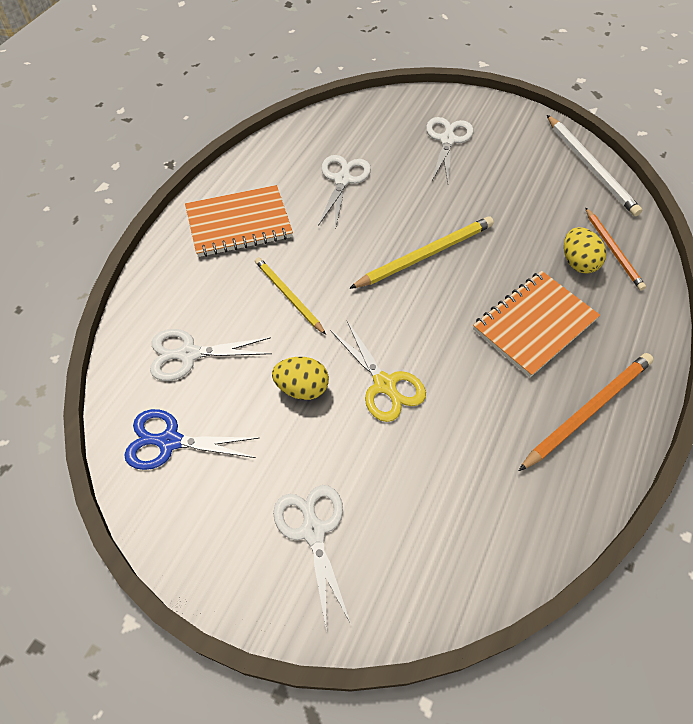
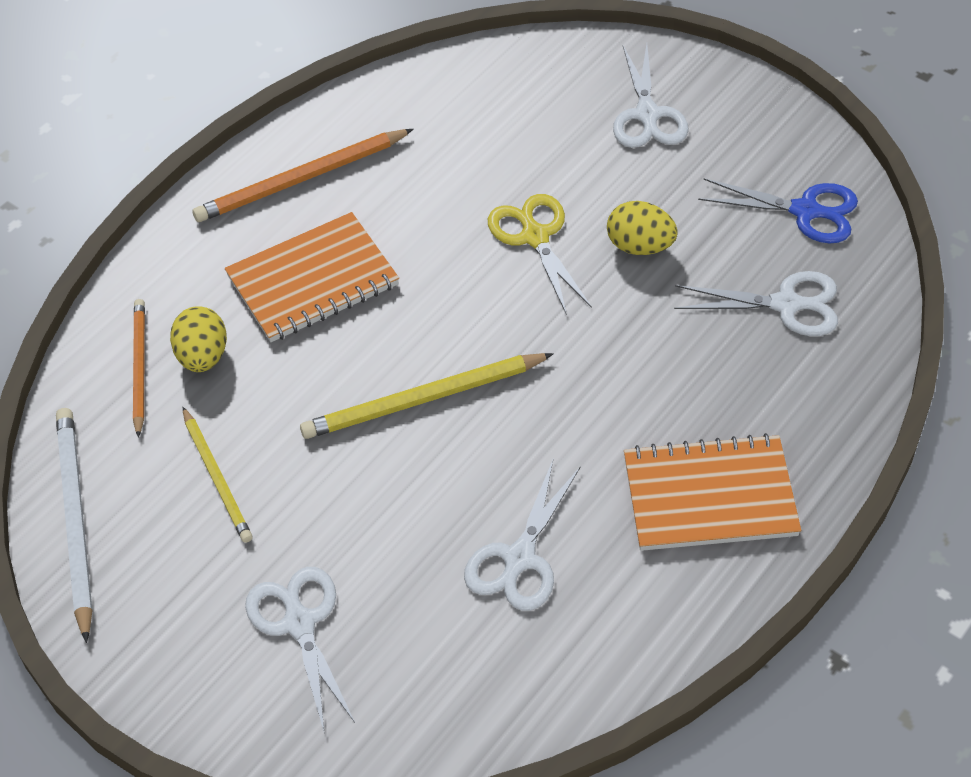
camera: 165 degrees left, 5 degrees down
(288, 296) = (642, 364): yellow pencil -> yellow pencil (217, 478)
(447, 140) = (299, 623): white scissors -> white scissors turned 135 degrees clockwise

